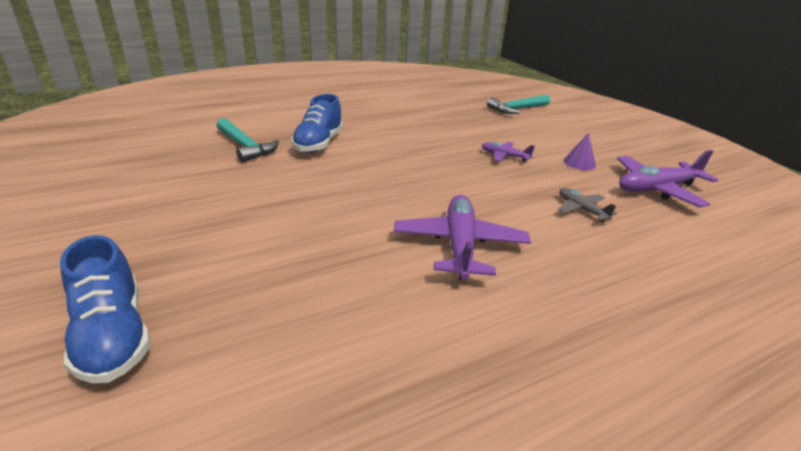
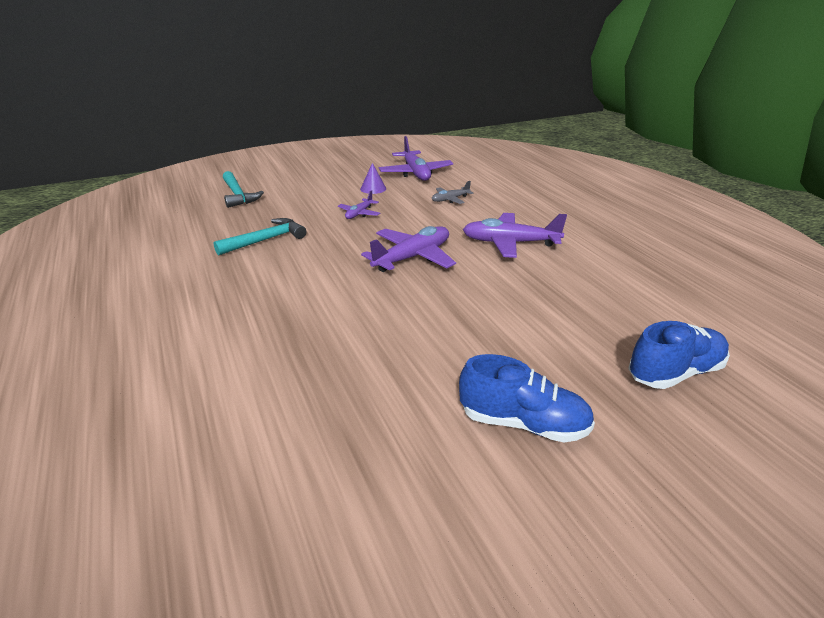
camera: 85 degrees left, 0 degrees up
(245, 146) = (322, 361): turquoise hammer -> turquoise hammer (266, 240)
(318, 144) = (319, 308): blue shoe -> blue shoe (523, 424)
(409, 181) = (412, 257): none -> purple plane

